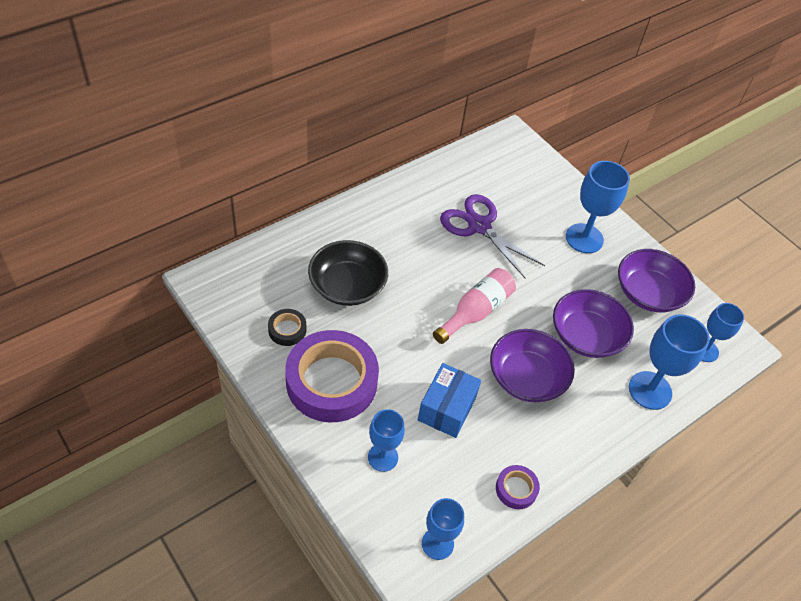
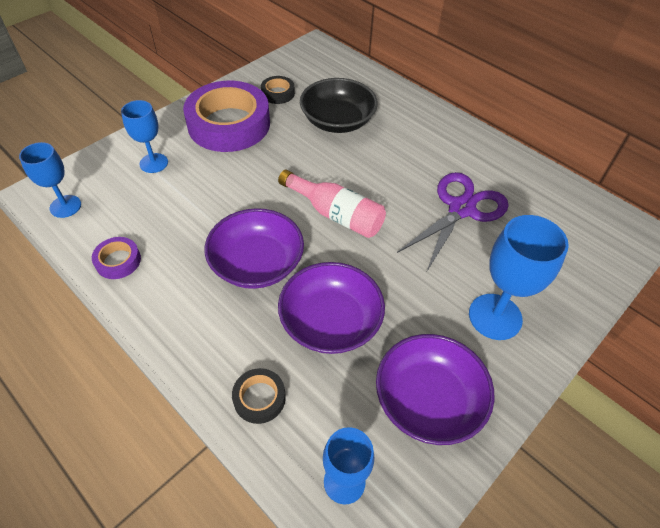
camera: 85 degrees right, 0 degrees up
(447, 408) = (209, 201): blue box -> none
(650, 390) = (259, 398): blue goblet -> black tape

